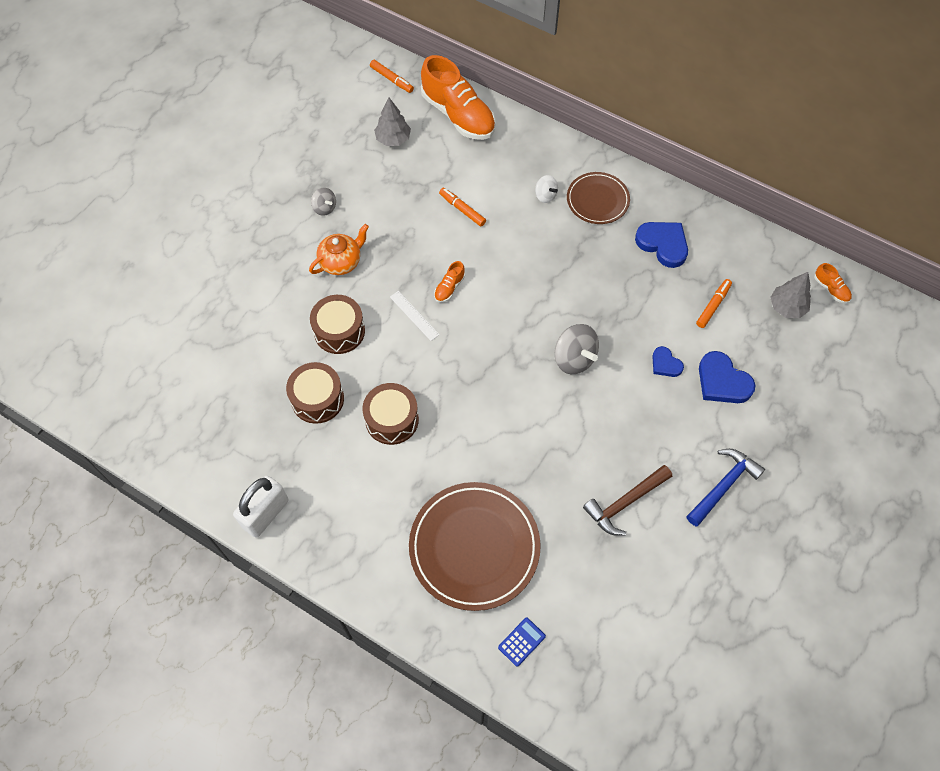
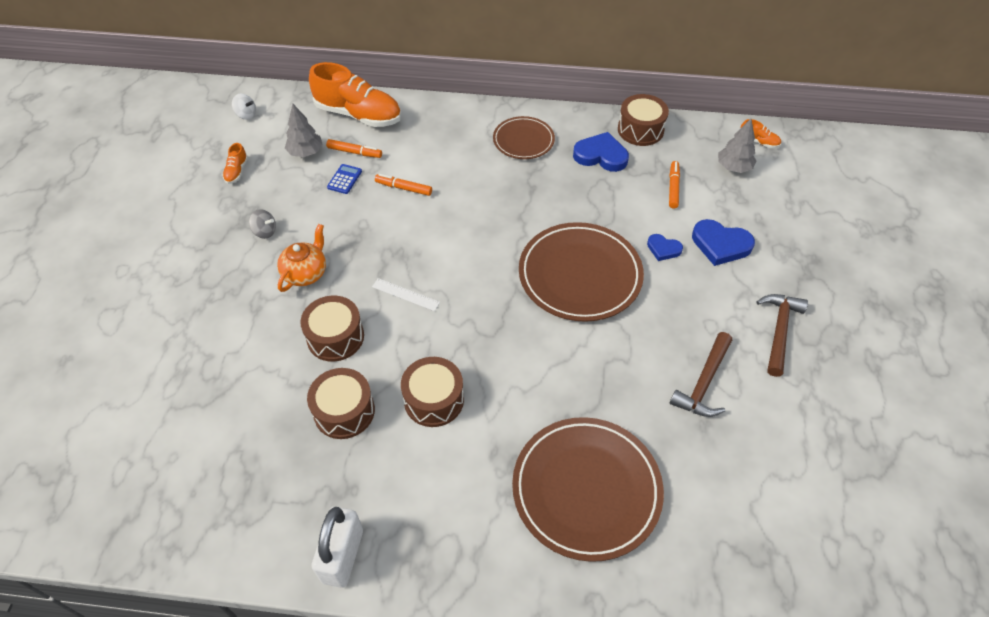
camera: 25 degrees left, 10 degrees down
(391, 79) = (279, 106): orange marker -> orange marker (354, 152)
(449, 287) = (427, 257): orange shoe -> orange shoe (237, 171)
(521, 642) = (689, 565): blue calculator -> blue calculator (344, 179)
(545, 195) = (475, 152): white spinning top -> white spinning top (246, 115)
(574, 358) = (580, 275): grey spinning top -> brown plate
(718, 231) = (640, 130): none -> brown drum
(723, 486) = (779, 331): blue hammer -> brown hammer

